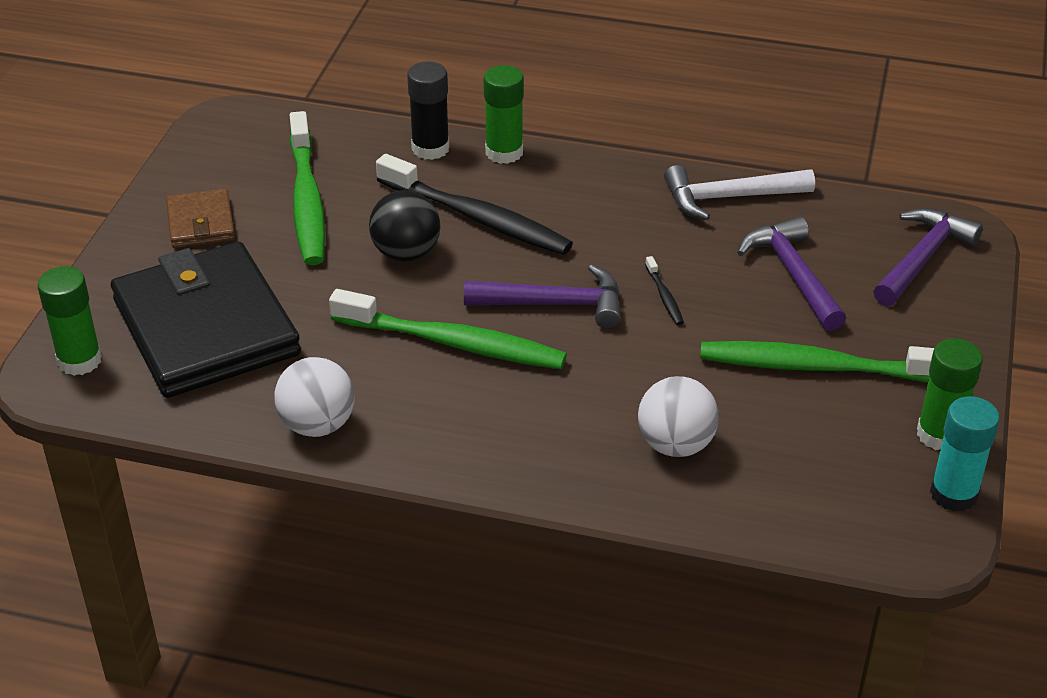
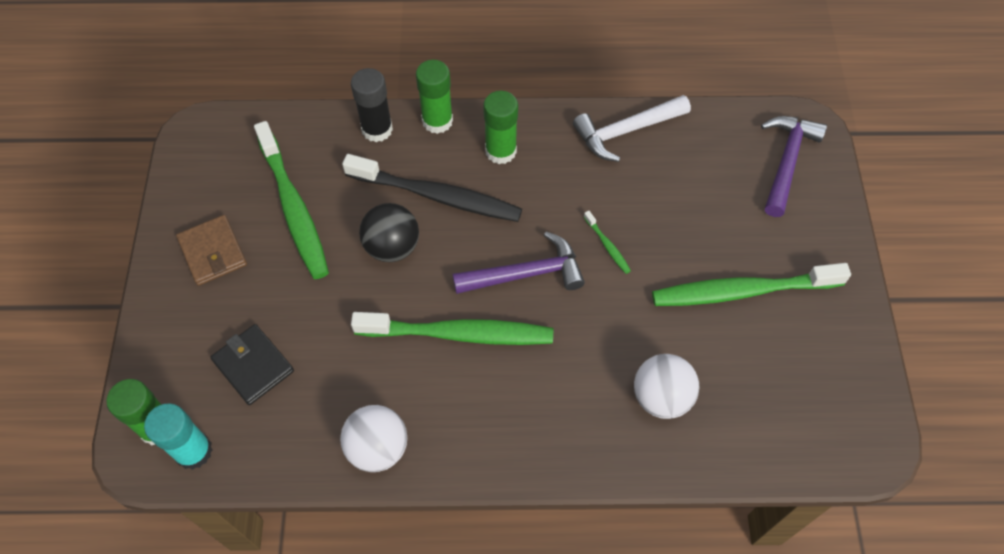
camera: 15 degrees left, 20 degrees up
(205, 327) = (253, 366): black wallet -> black wallet, size x0.47
(664, 296) = (607, 246): black toothbrush -> green toothbrush
(793, 275) = (697, 201): purple hammer -> none
(939, 434) = (849, 337): green glue stick -> green glue stick (500, 151)
(954, 494) = (876, 394): turquoise glue stick -> turquoise glue stick (193, 451)

